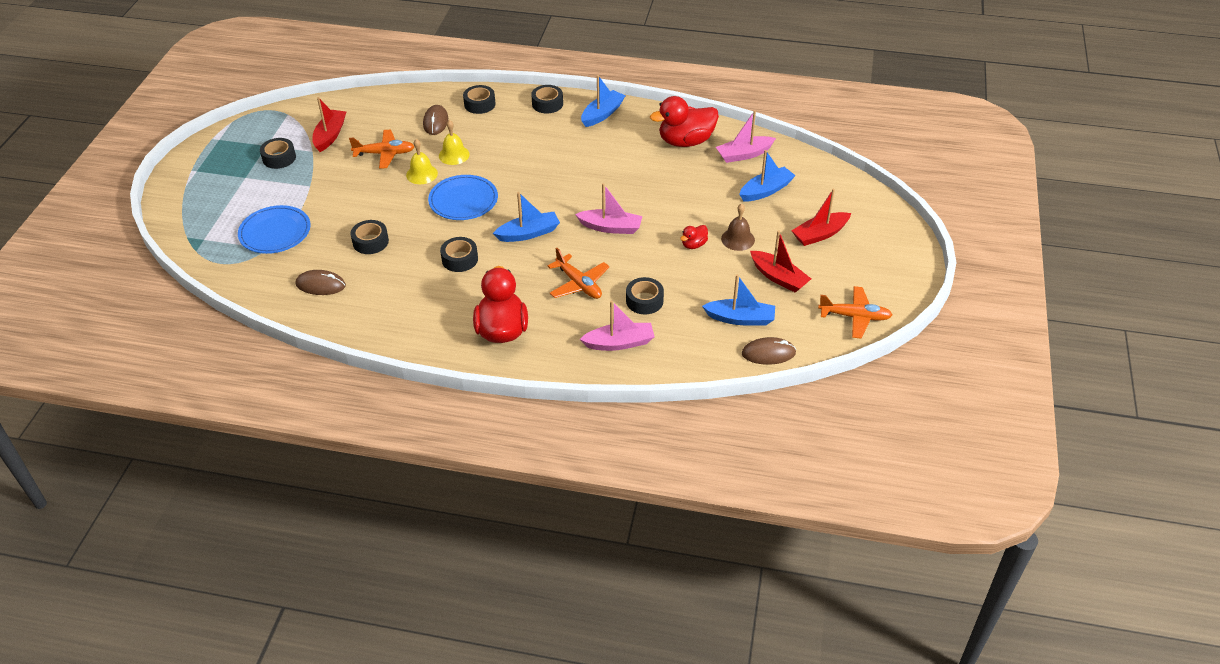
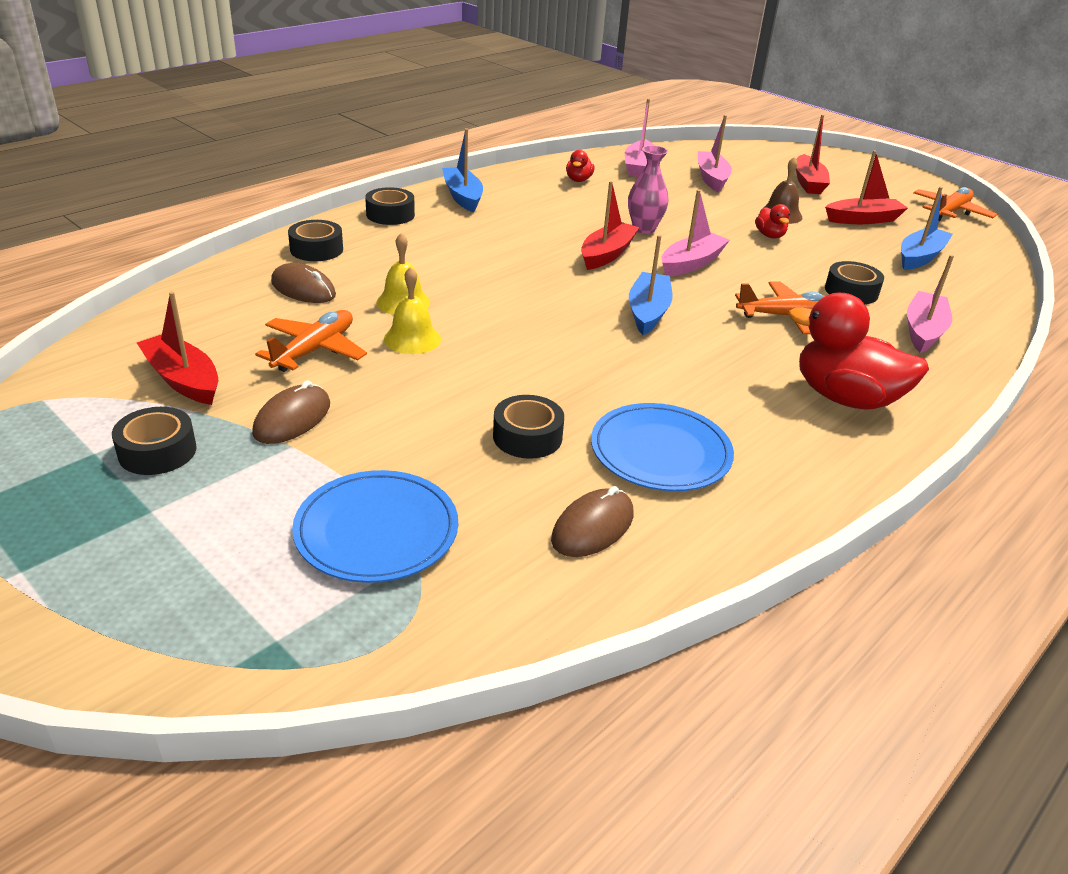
camera: 60 degrees left, 10 degrees down
(460, 259) = (654, 377): black tape -> none
(463, 200) = (519, 330): blue plate -> blue plate (660, 452)
(586, 193) = (607, 254): none -> red boat
(640, 193) = (644, 228): none -> pink vase
(685, 141) = (578, 180): red duck -> red duck, size x0.46
(766, 190) = (711, 178): blue boat -> pink boat
(768, 353) = (988, 264): brown mouse -> brown mouse (292, 419)

